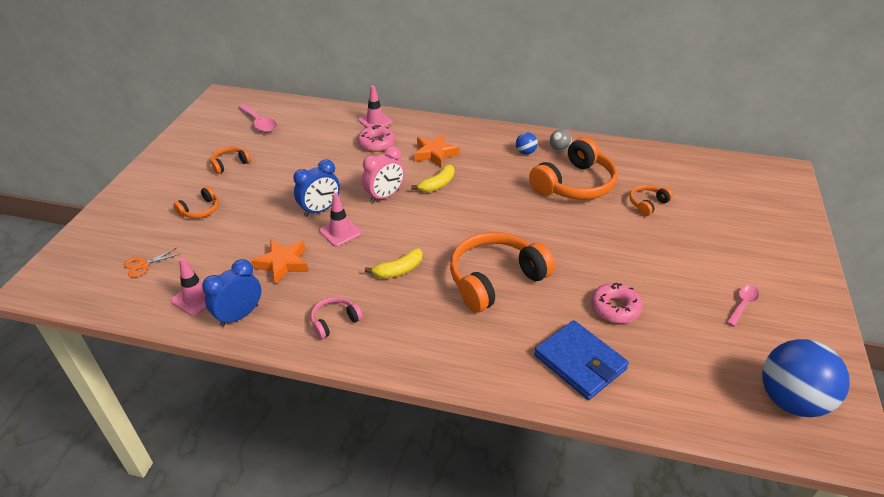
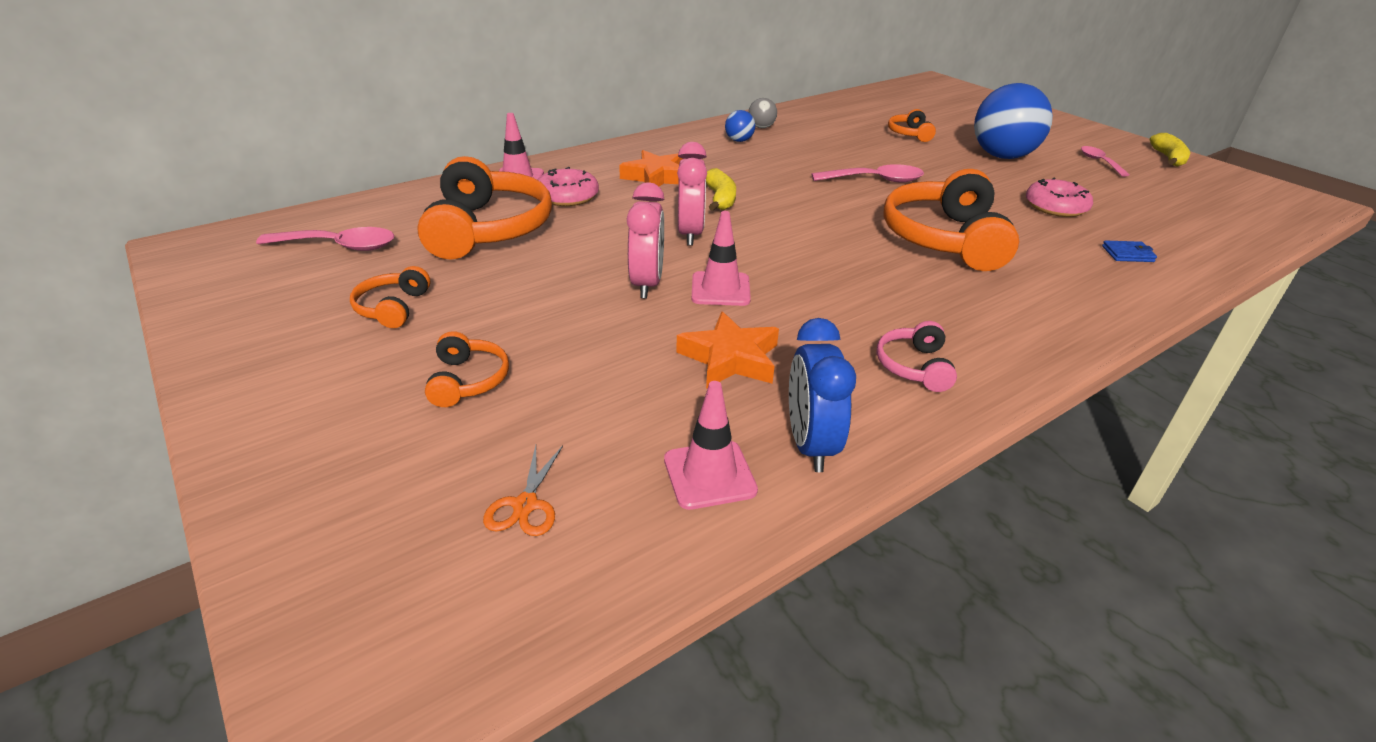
camera: 50 degrees left, 5 degrees down
(320, 210) = (647, 284): blue clock -> pink clock
(399, 270) = (857, 283): yellow banana -> yellow banana (1168, 158)
(543, 222) = (875, 180): none -> pink spoon
(574, 184) = (832, 145): orange headphones -> orange headphones (487, 229)
(580, 362) = (1127, 254): blue wallet -> blue wallet, size x0.42
(791, 400) = (1241, 197): blue ball -> blue ball (1002, 156)

